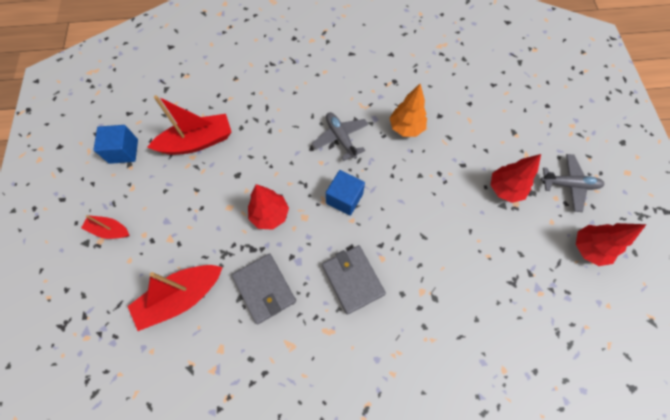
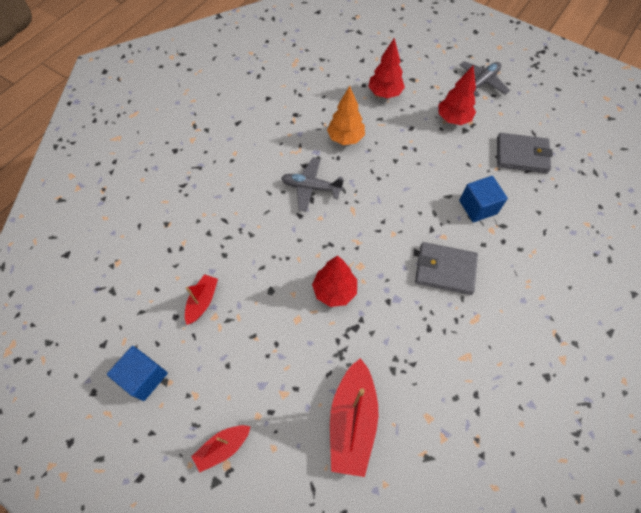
camera: 50 degrees left, 5 degrees down
(197, 142) = (202, 301): red boat -> red boat, size x0.56
(264, 289) = (400, 343): grey wallet -> grey wallet (521, 155)
(344, 198) = (369, 225): blue cube -> blue cube (478, 207)
(588, 248) = (536, 109): red tree -> red tree (385, 93)

